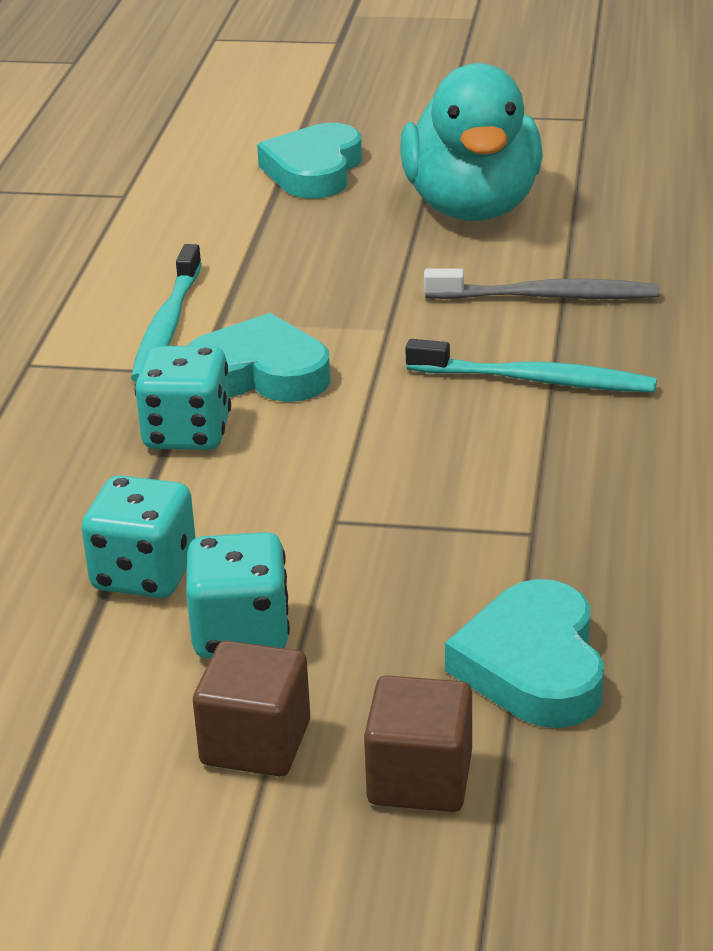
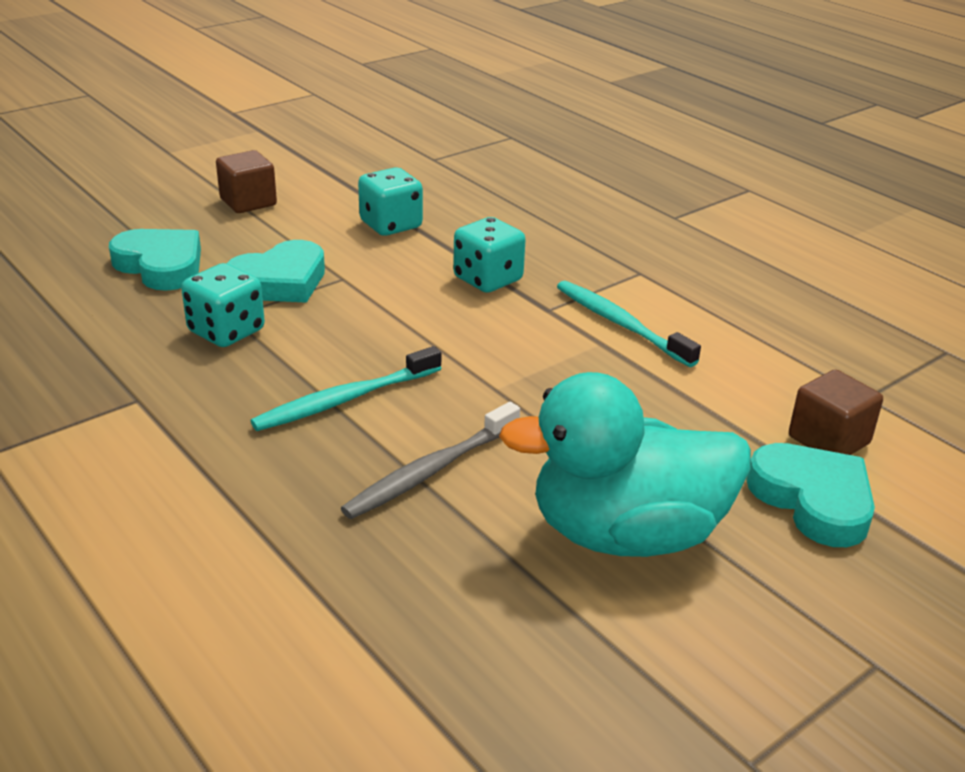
camera: 130 degrees right, 0 degrees up
(241, 633) = (311, 225): turquoise dice -> turquoise dice (226, 331)
(259, 373) = (514, 324): turquoise heart -> turquoise heart (280, 281)
(420, 778) = (166, 217): brown cube -> brown cube (828, 440)
(472, 208) = (626, 534): turquoise duck -> turquoise duck turned 45 degrees counterclockwise

